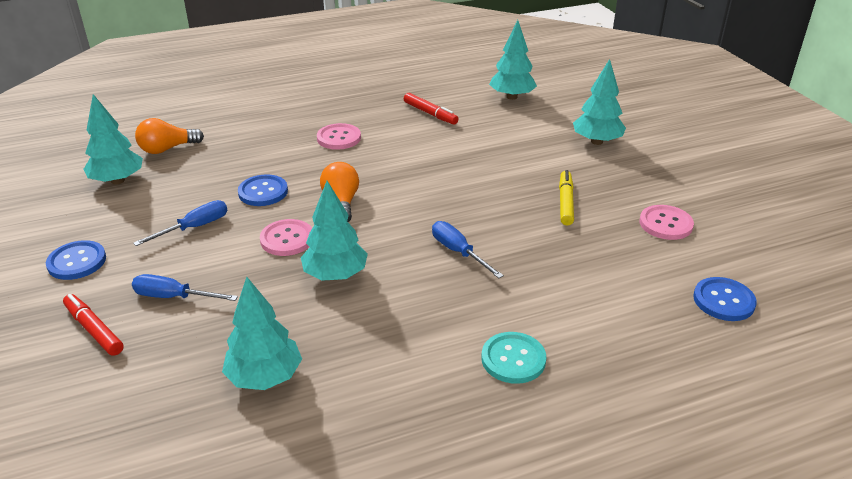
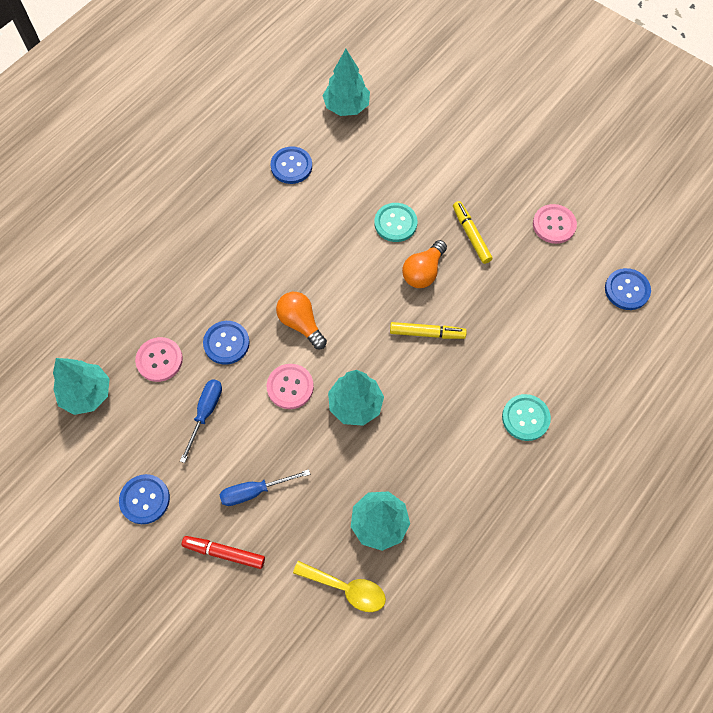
camera: 30 degrees left, 30 degrees up
(167, 149) = (93, 331): orange light bulb -> orange light bulb (423, 272)
(173, 417) = (346, 588): none -> yellow spoon
(339, 138) = (236, 240): pink button -> pink button (159, 360)
(430, 113) = (291, 166): red marker -> blue button
(458, 252) = (427, 333): blue screwdriver -> yellow marker
(494, 172) = (395, 223): none -> turquoise button
(597, 141) = (453, 141): turquoise tree -> none

